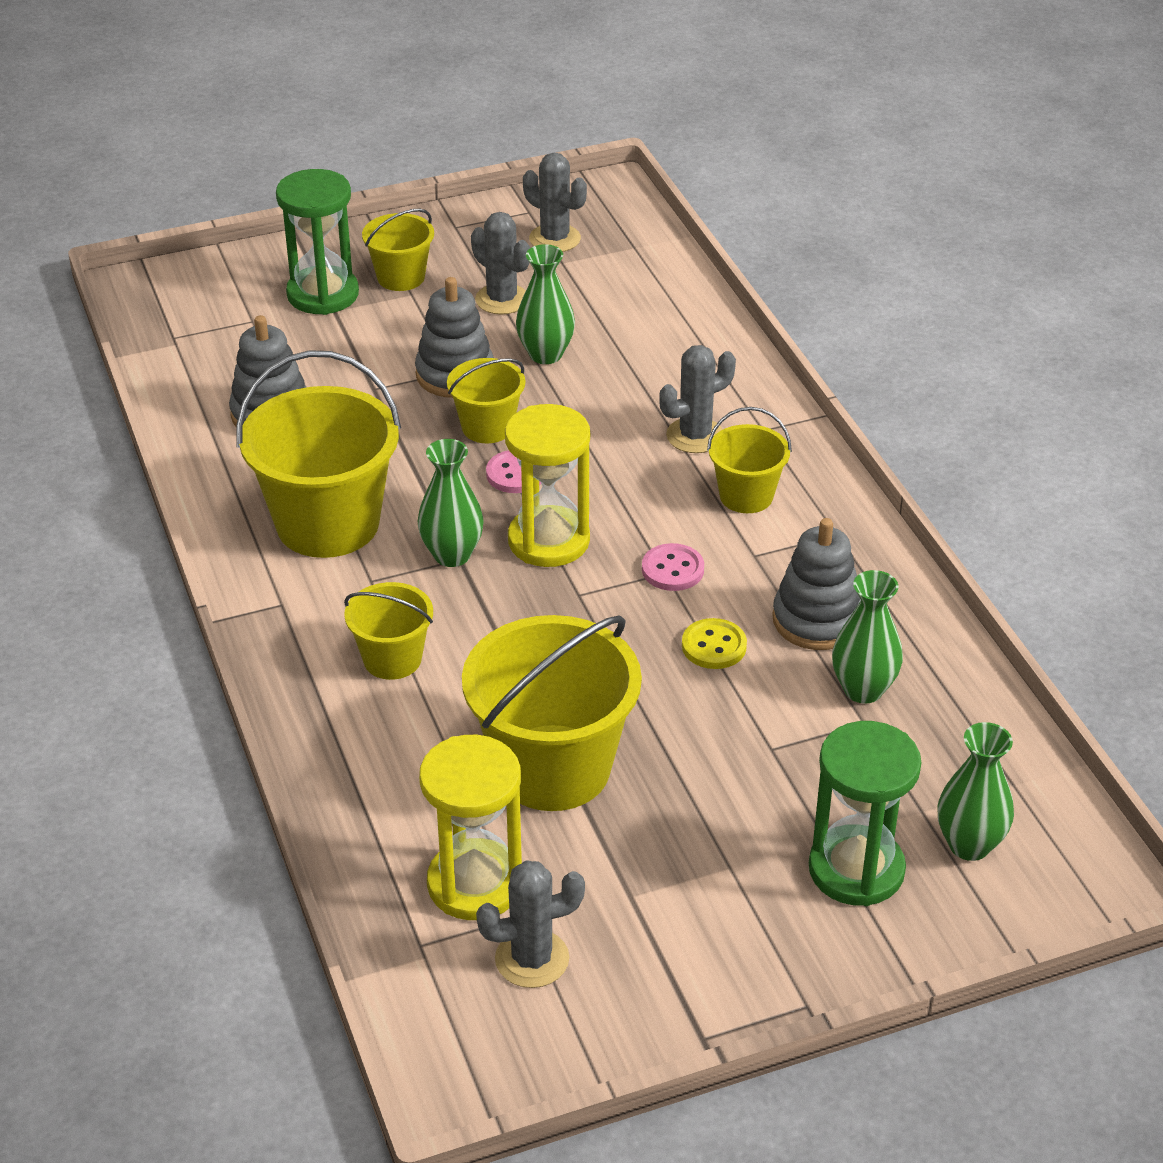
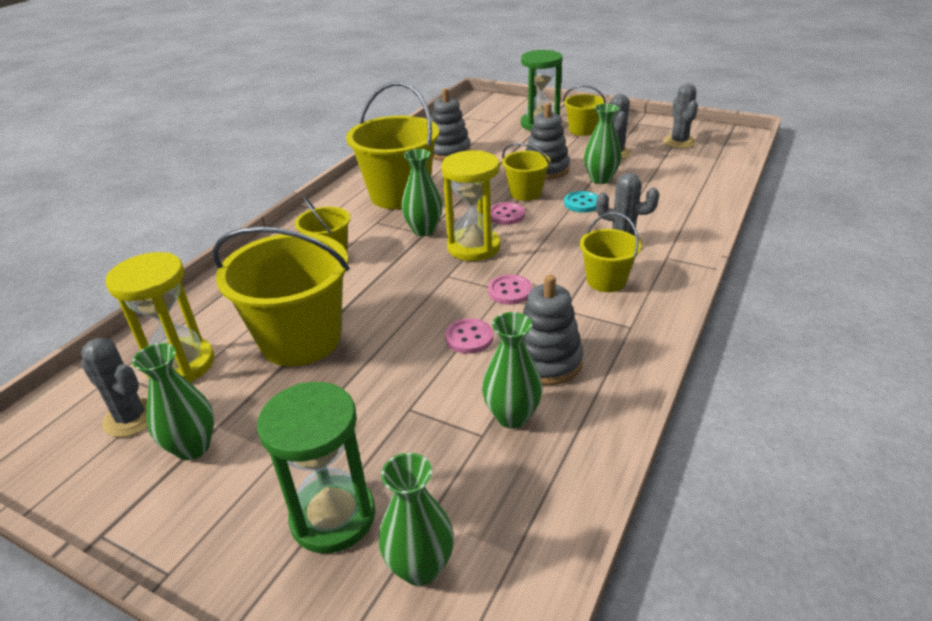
camera: 50 degrees right, 5 degrees down
(577, 405) = (582, 203): none -> turquoise button
(644, 927) = (193, 447): none -> green vase
(714, 646) = (469, 337): yellow button -> pink button

